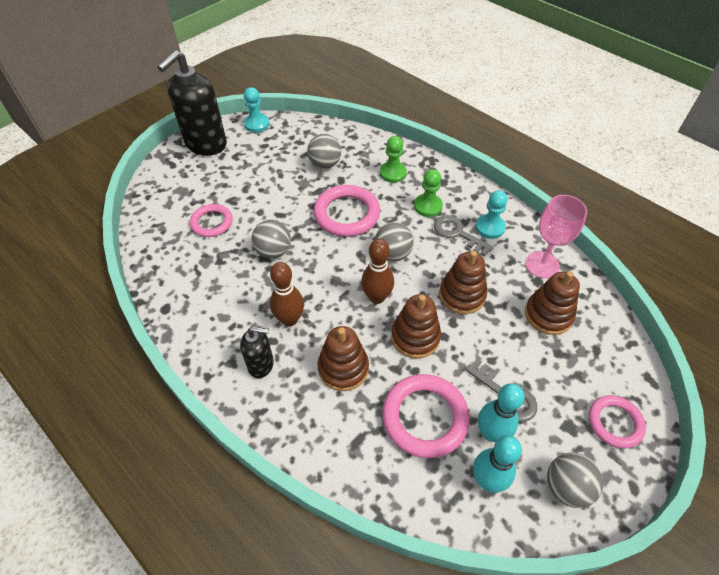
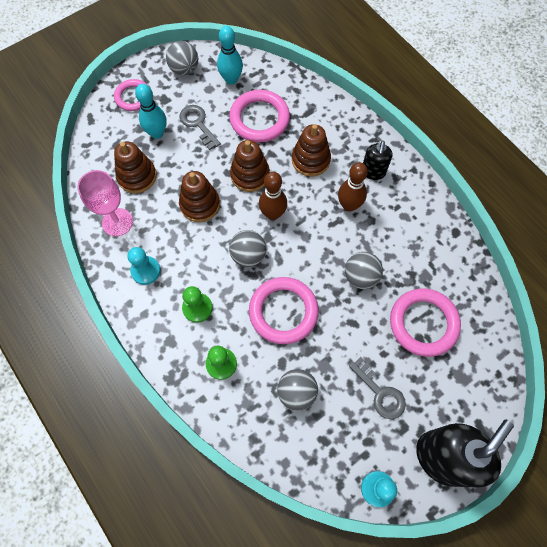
camera: 170 degrees left, 15 degrees up
(212, 223) = (423, 323): pink ring -> pink ring, size x1.59
(261, 364) = (373, 172): black soap dispenser -> black soap dispenser turned 90 degrees counterclockwise
(457, 233) = (180, 268): grey key -> grey key (380, 393)
(491, 433) = (218, 103): turquoise bowling pin -> turquoise bowling pin (157, 133)

